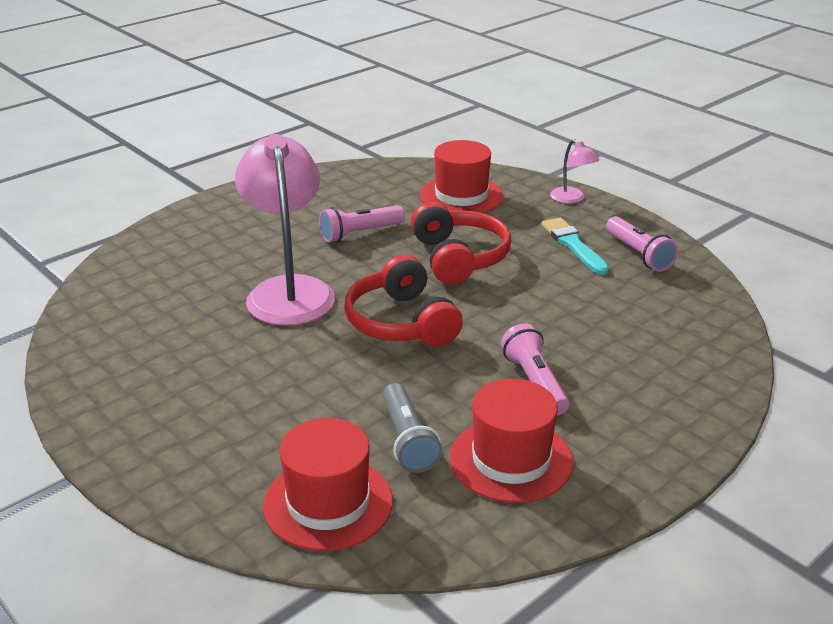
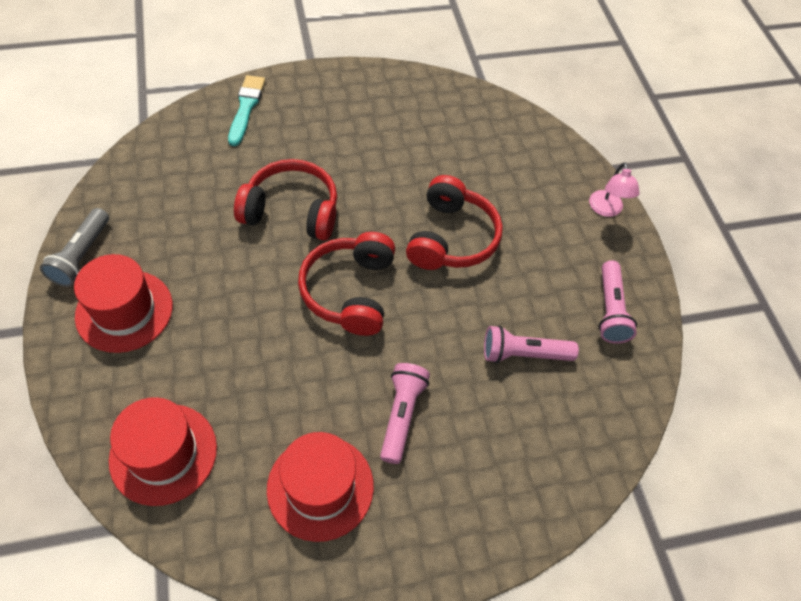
camera: 25 degrees right, 25 degrees up
(288, 290) = (292, 211): pink lamp -> red headphones
(360, 233) = (393, 169): pink flashlight -> pink flashlight (524, 354)
(407, 440) = (262, 423): grey flashlight -> grey flashlight (82, 255)
(461, 196) = (511, 161): red hat -> red hat (124, 311)
(573, 245) = (561, 270): turquoise brush -> turquoise brush (246, 108)

